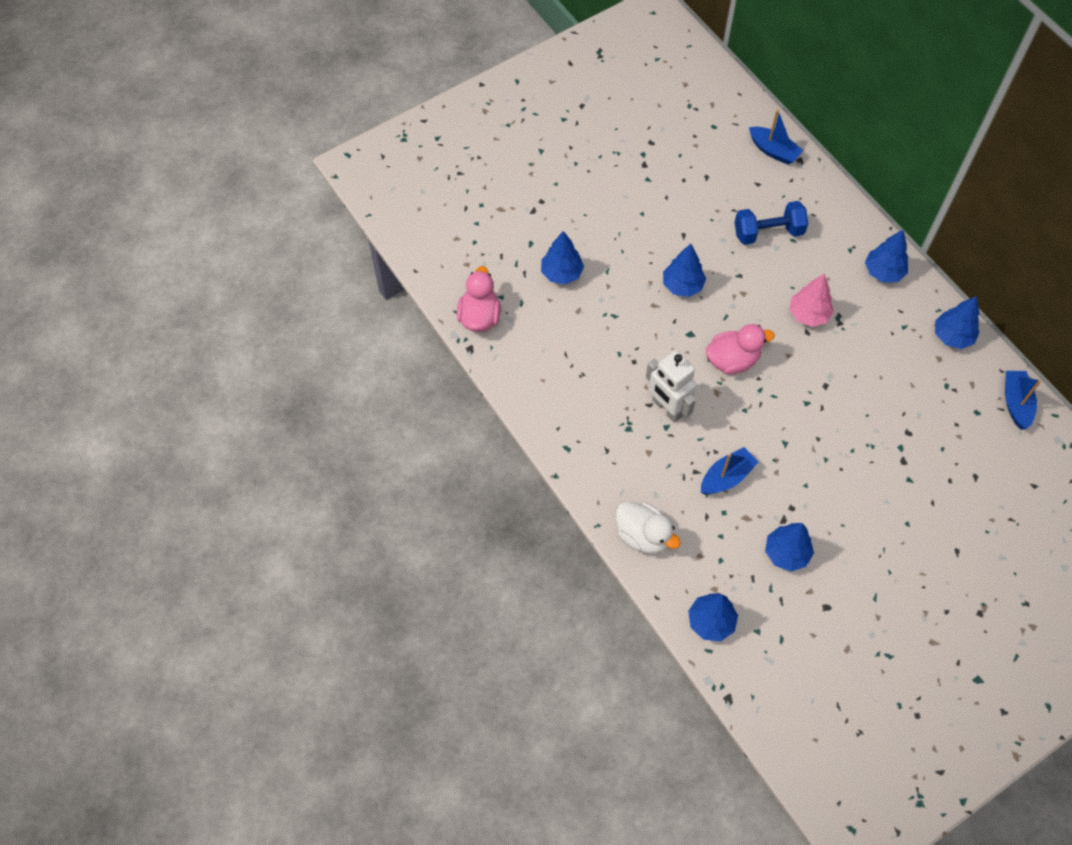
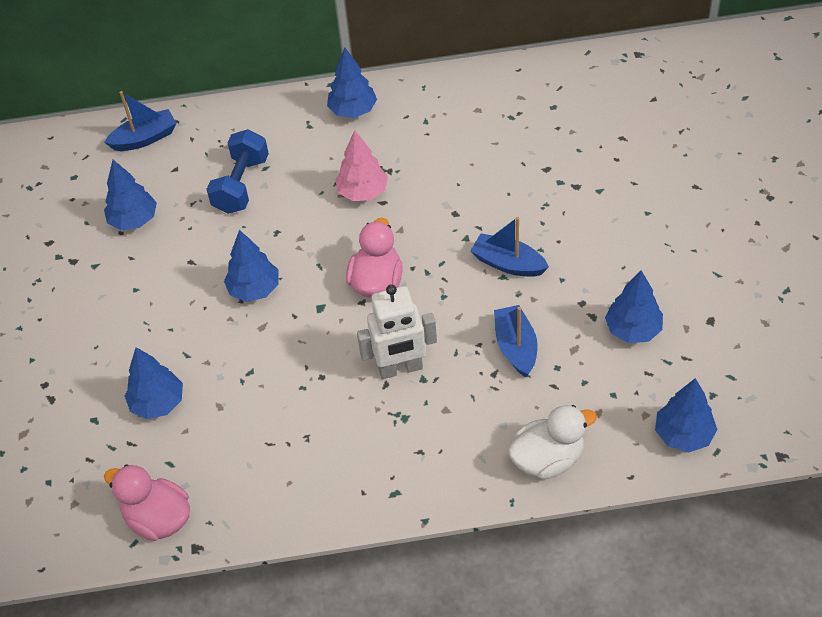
camera: 60 degrees left, 10 degrees down
(952, 336) = (459, 89): blue tree -> blue tree (134, 220)
(1016, 403) = (559, 74): blue boat -> blue boat (508, 263)

